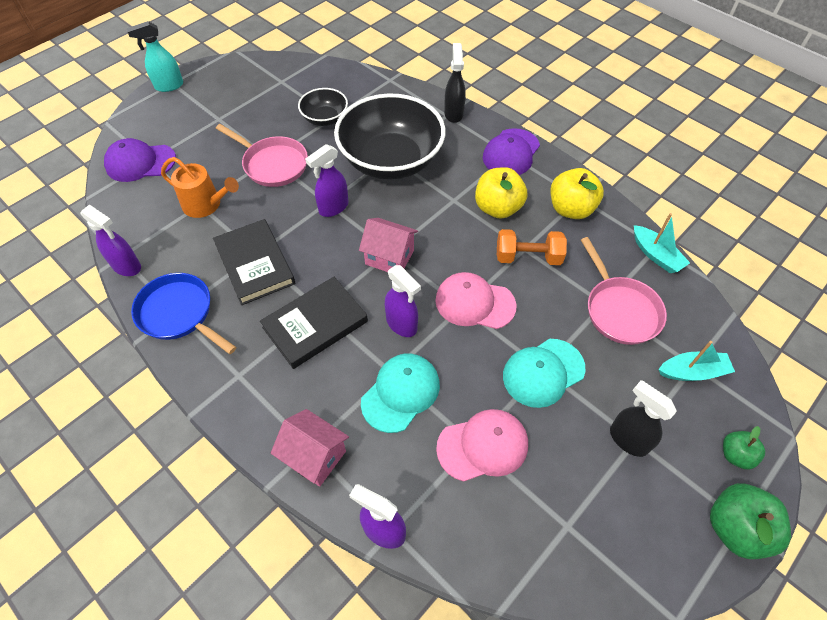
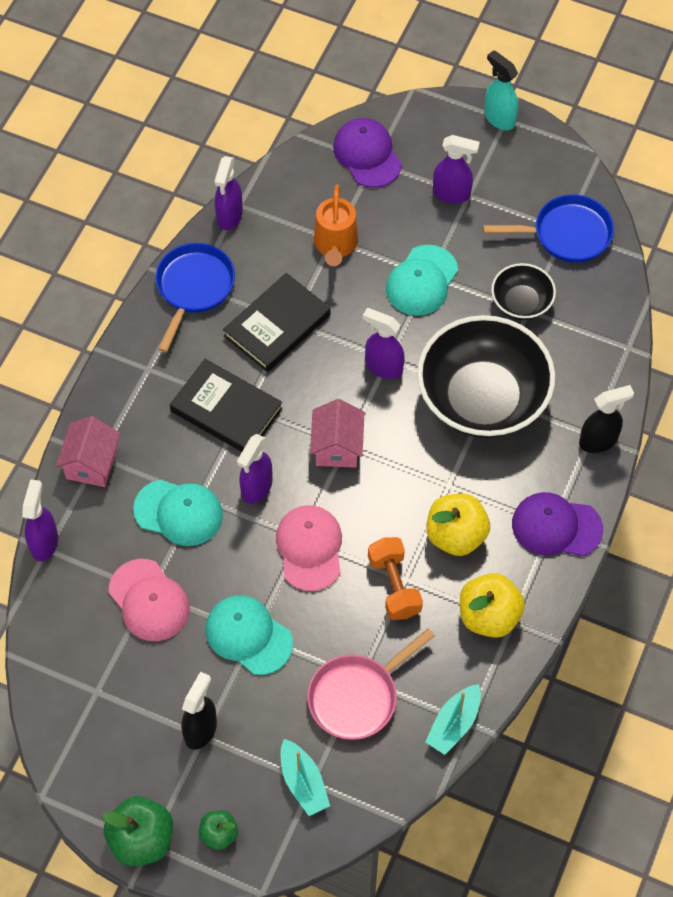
camera: 70 degrees right, 5 degrees up
(211, 127) = (452, 194): none -> purple spray bottle
(272, 164) = (421, 281): pink pan -> turquoise cap
(285, 81) = (567, 234): none -> blue pan

